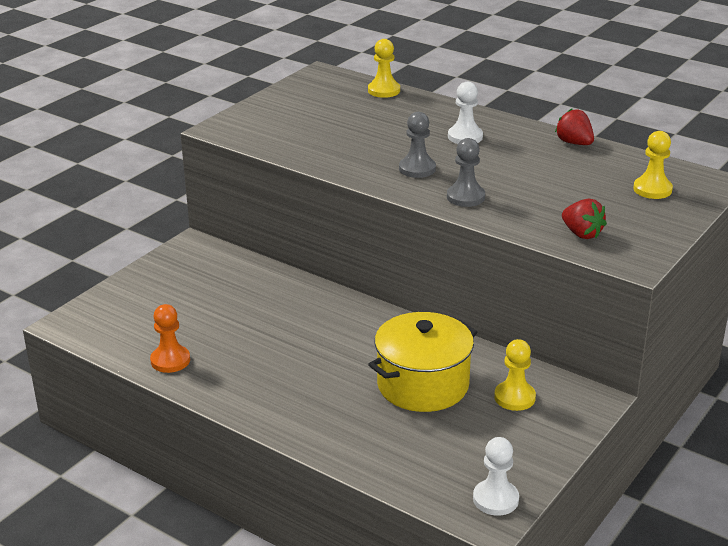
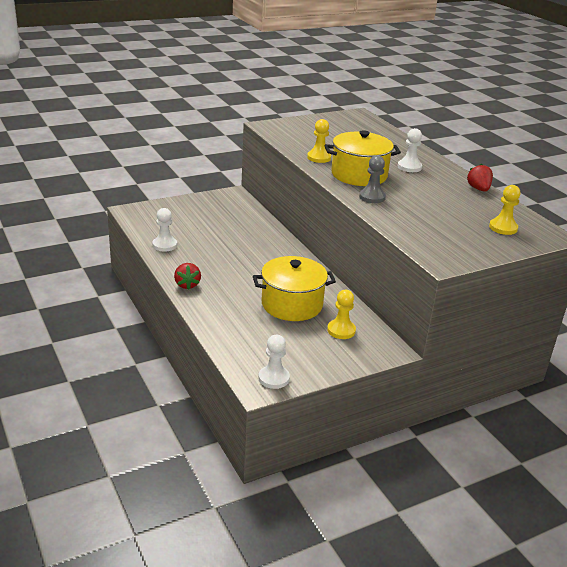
camera: 25 degrees right, 0 degrees up
(170, 360) = (164, 245): orange pawn -> white pawn
(384, 90) = (386, 131): yellow pawn -> yellow pawn (319, 158)
(417, 169) = (359, 175): grey pawn -> yellow pot
(581, 234) = (424, 237): red strawberry -> red strawberry (187, 285)

